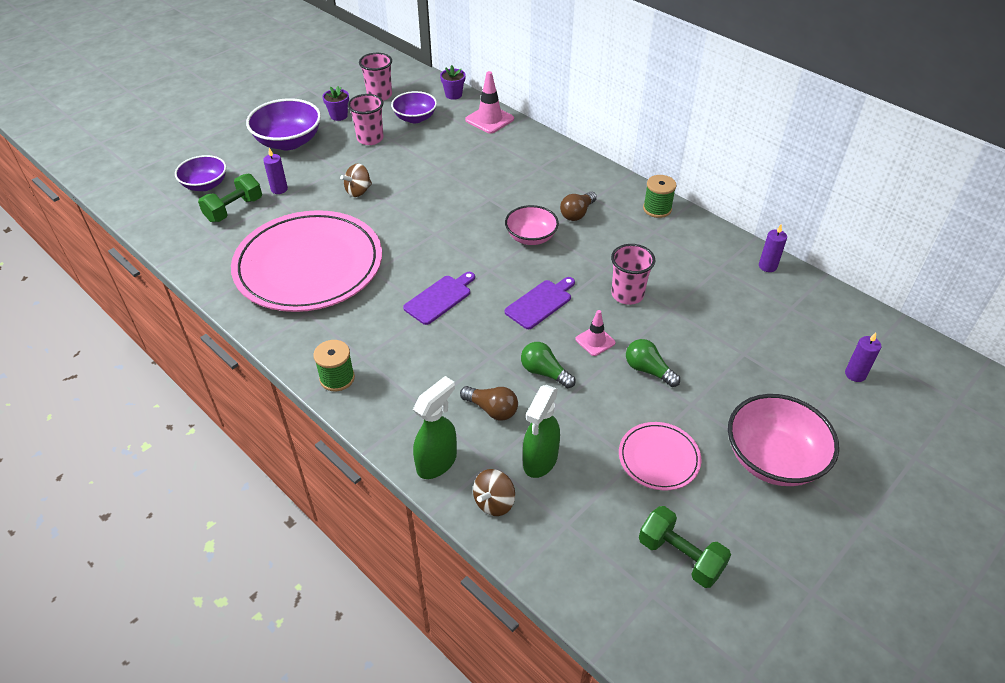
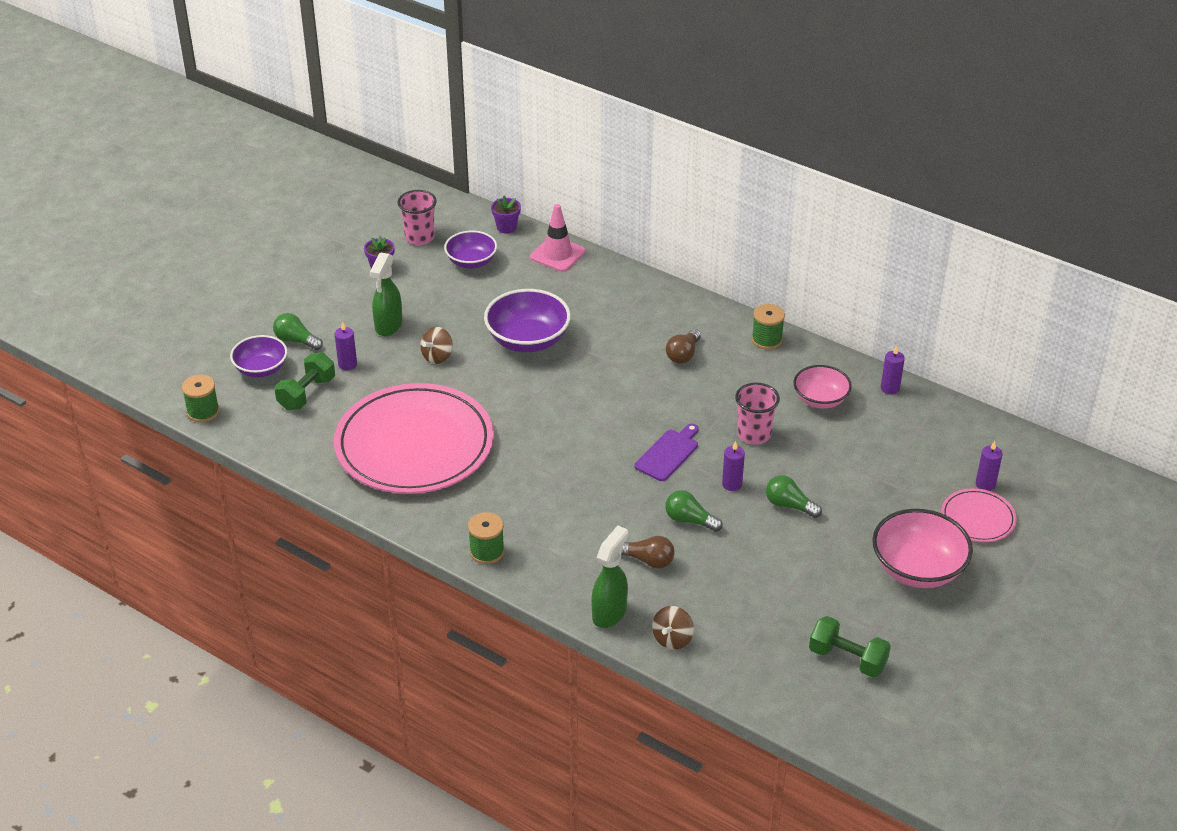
camera: 10 degrees left, 5 degrees down
(140, 215) = (203, 412): none -> green spool
(245, 165) = (296, 340): none -> green light bulb
(288, 142) = (335, 307): purple bowl -> purple bowl (528, 340)
(370, 138) = (428, 293): pink cup -> none
(439, 298) = (564, 461): purple cutting board -> none
(531, 237) = (641, 386): pink bowl -> pink bowl (820, 399)
(540, 460) = (705, 599): green spray bottle -> green spray bottle (388, 326)
(595, 341) = (732, 484): pink traffic cone -> purple candle
(659, 458) = (814, 582): pink plate -> pink plate (978, 518)

